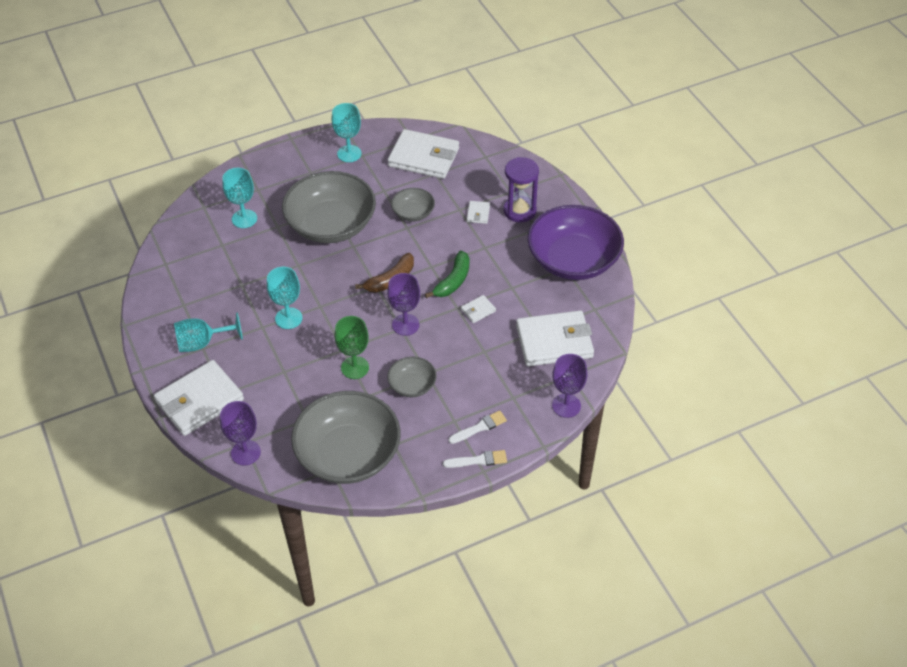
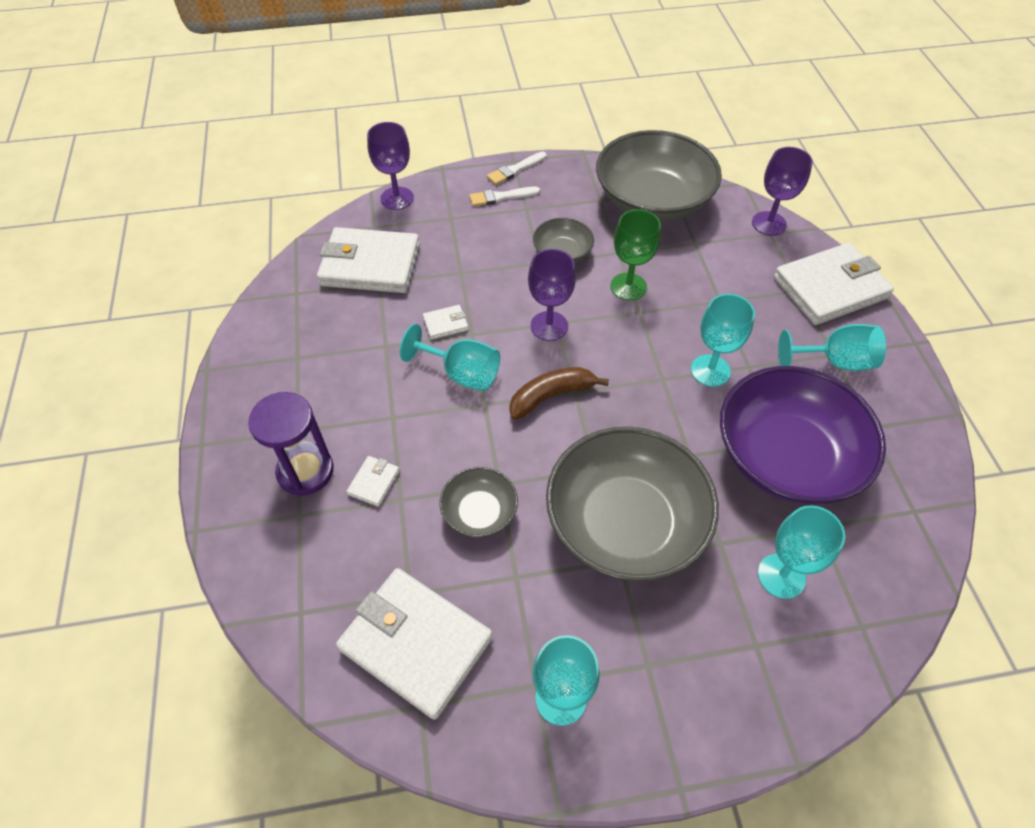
camera: 165 degrees left, 5 degrees up
(453, 281) = (462, 374): green banana -> turquoise goblet
(478, 460) = (515, 170): white brush -> white brush turned 45 degrees counterclockwise
(573, 260) = (278, 366): purple bowl -> purple bowl (786, 456)

